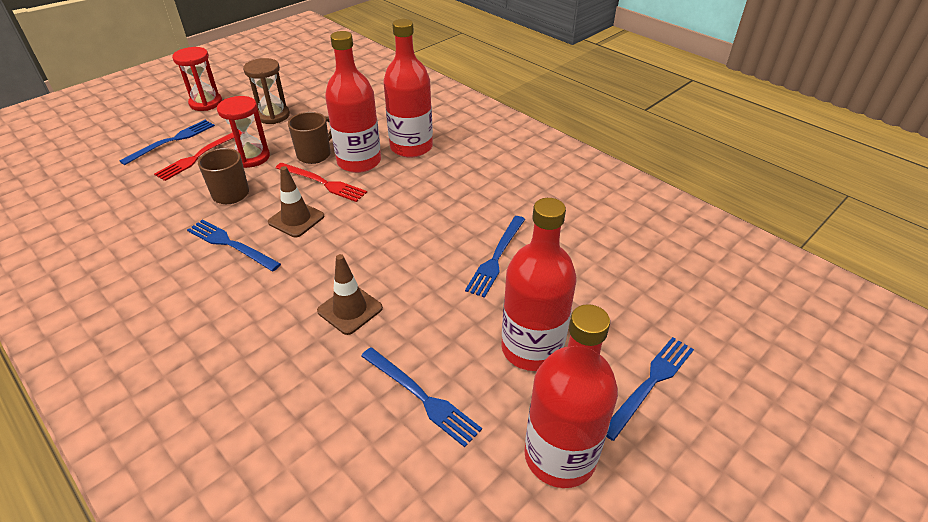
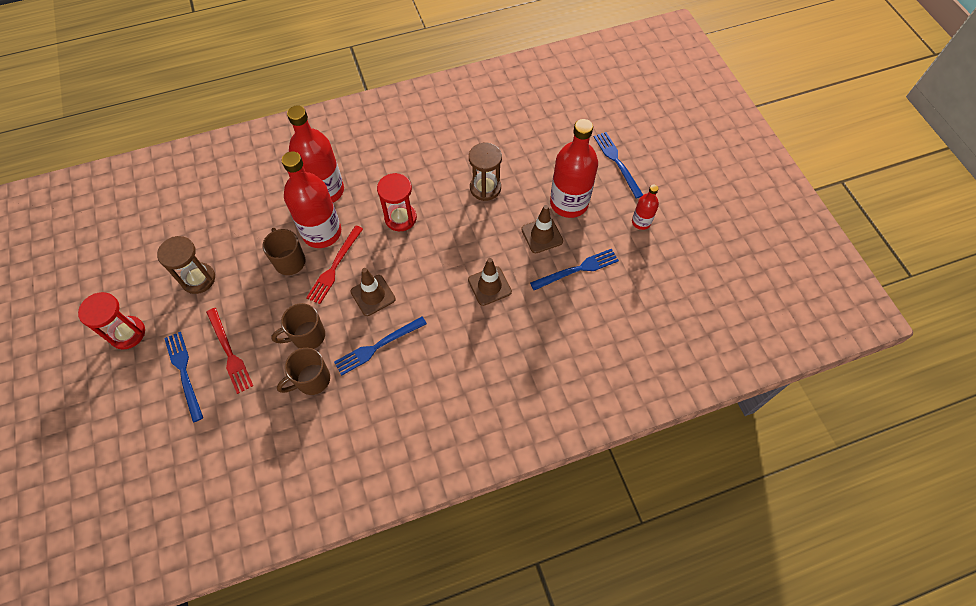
camera: 65 degrees left, 20 degrees up
(177, 213) = (312, 380): none -> brown mug
(251, 157) = (261, 310): red hourglass -> red hourglass (400, 218)
(322, 182) = (335, 266): red fork -> red fork turned 150 degrees clockwise
(458, 336) = (542, 235): none -> brown traffic cone
(496, 257) = (485, 188): blue fork -> brown hourglass
(560, 456) = (641, 222): red bottle -> red bottle, size x0.50

